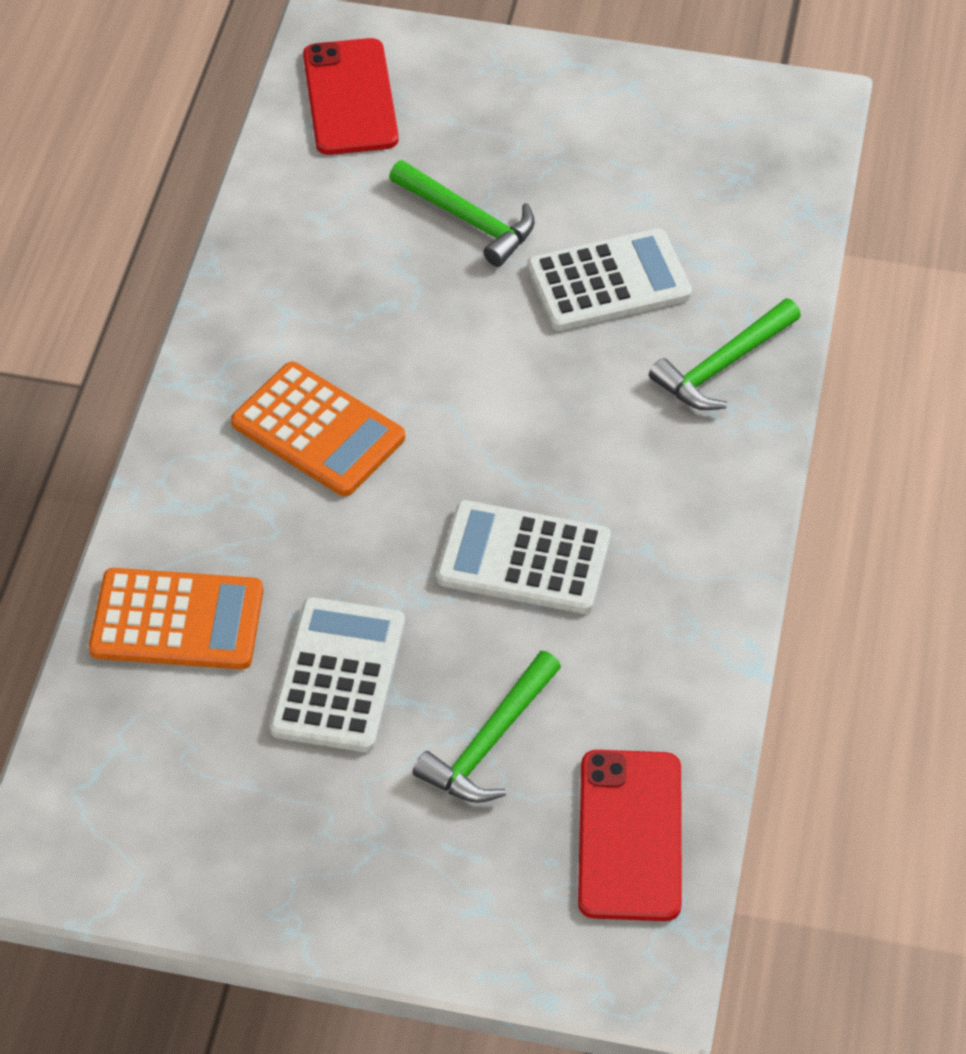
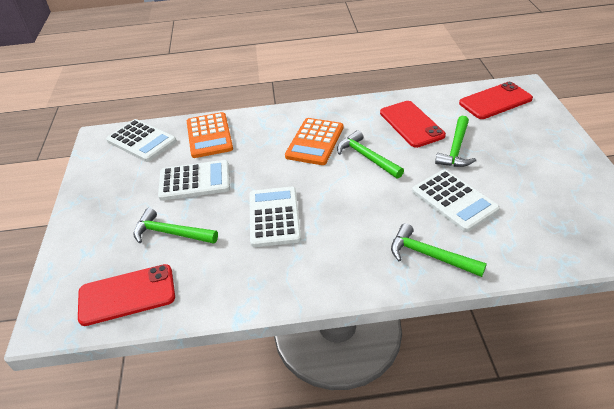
camera: 75 degrees right, 10 degrees down
(116, 766) = (141, 141): none -> white calculator
(349, 254) = (411, 124): none -> red phone
(418, 361) = (366, 157): none -> green hammer

